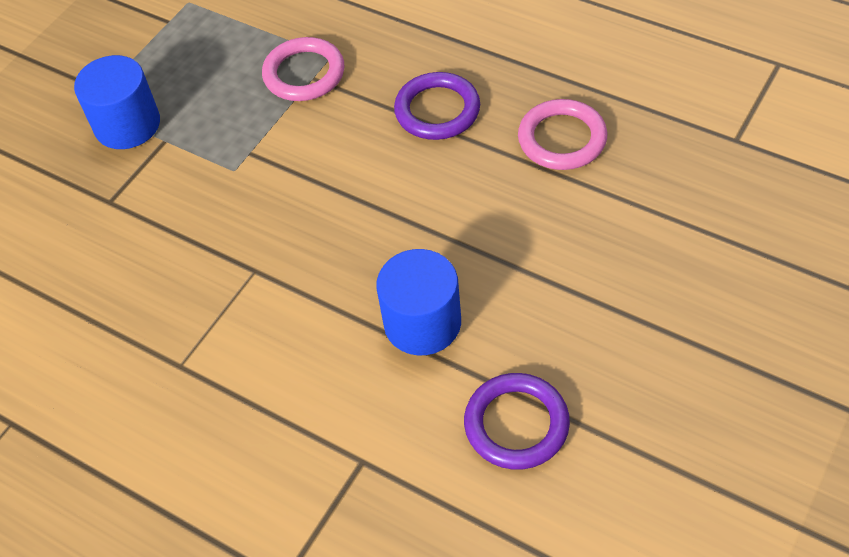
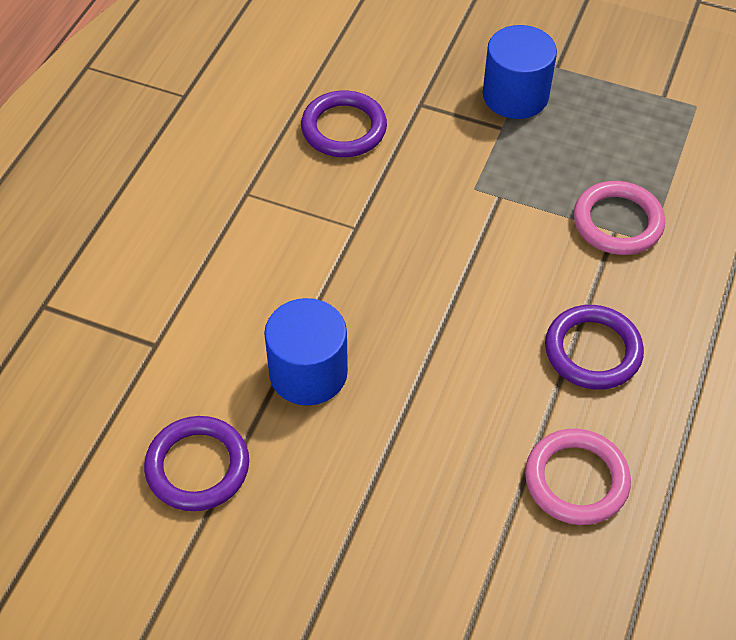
camera: 75 degrees right, 0 degrees up
(119, 269) = (344, 128): none -> purple ring

